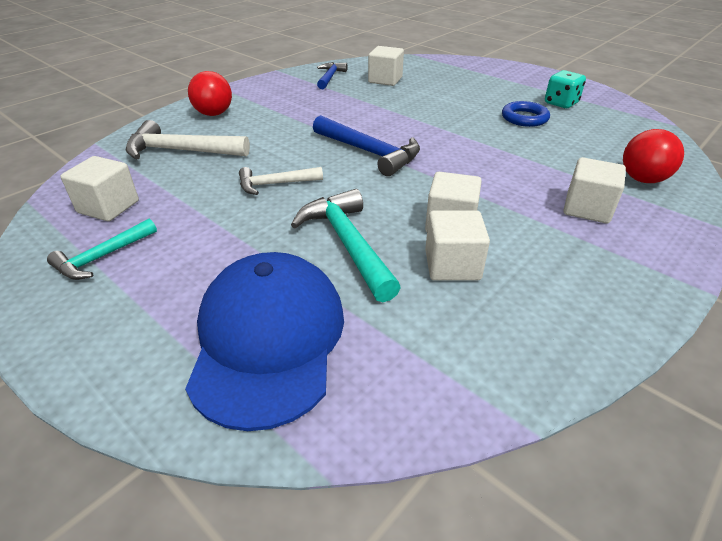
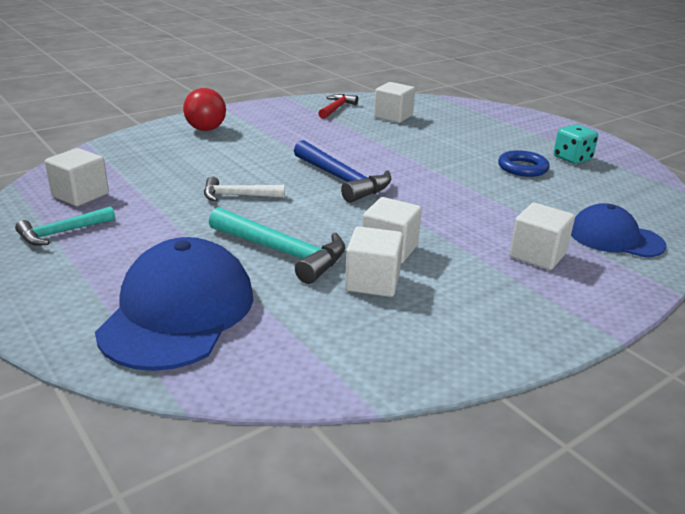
camera: 10 degrees right, 10 degrees down
(181, 151) = (162, 158): white hammer -> none
(330, 77) = (336, 108): blue hammer -> red hammer
(347, 244) = (282, 252): turquoise hammer -> turquoise hammer turned 135 degrees clockwise
(642, 179) = (615, 238): red ball -> blue cap

